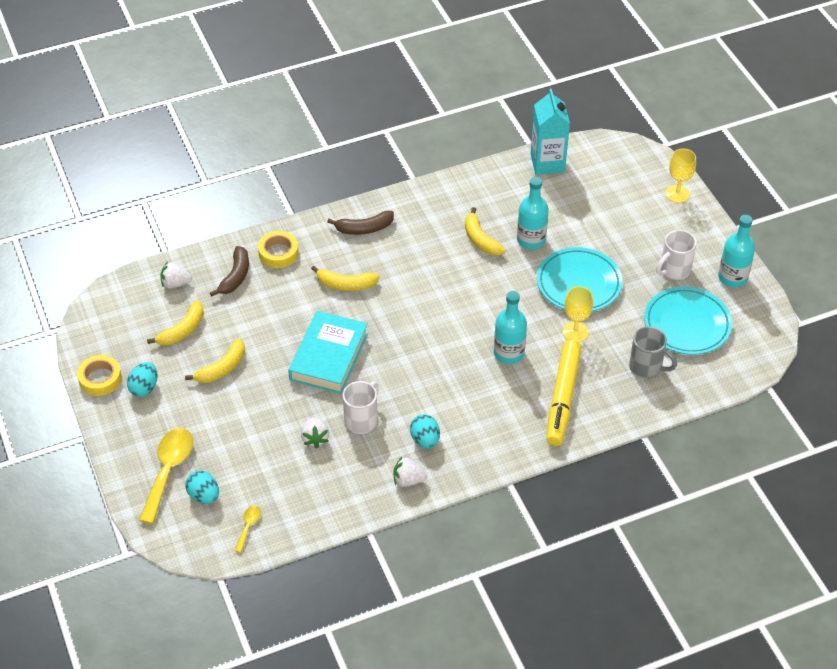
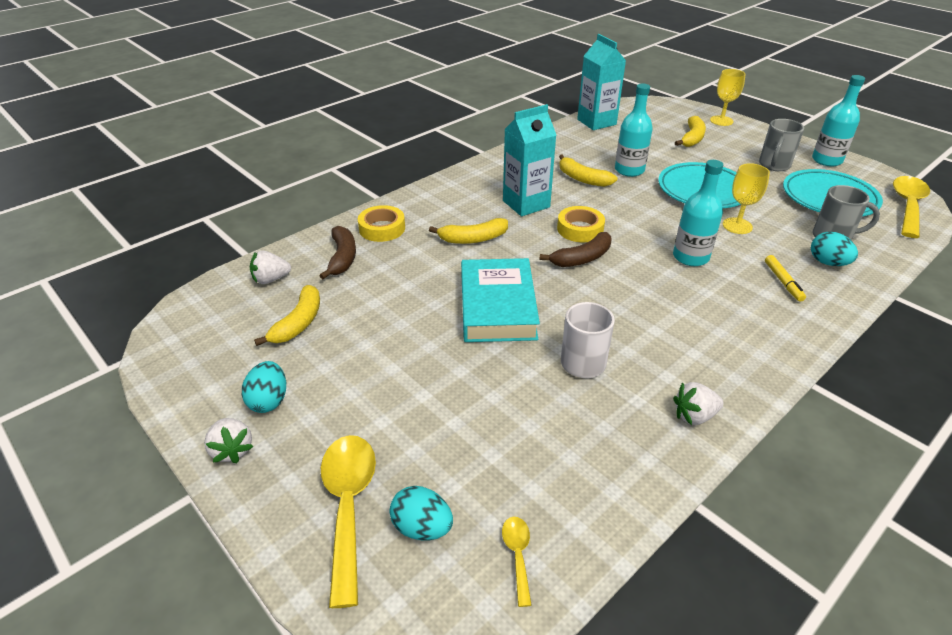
camera: 20 degrees left, 10 degrees down
(100, 379) = (198, 406): yellow tape -> yellow tape (580, 229)
(222, 368) = (369, 351): yellow banana -> yellow banana (692, 138)
(315, 438) = (539, 399): white strawberry -> white strawberry (232, 450)
(364, 228) = (462, 193): brown banana -> brown banana (582, 258)
(411, 257) = (526, 204): none -> turquoise carton
(425, 440) = (675, 363): turquoise egg -> turquoise egg (827, 263)
(563, 397) = (783, 282): yellow marker -> yellow marker, size x0.45
(674, 270) = (774, 165): white mug -> grey mug
(750, 353) = (907, 206): none -> yellow spoon

